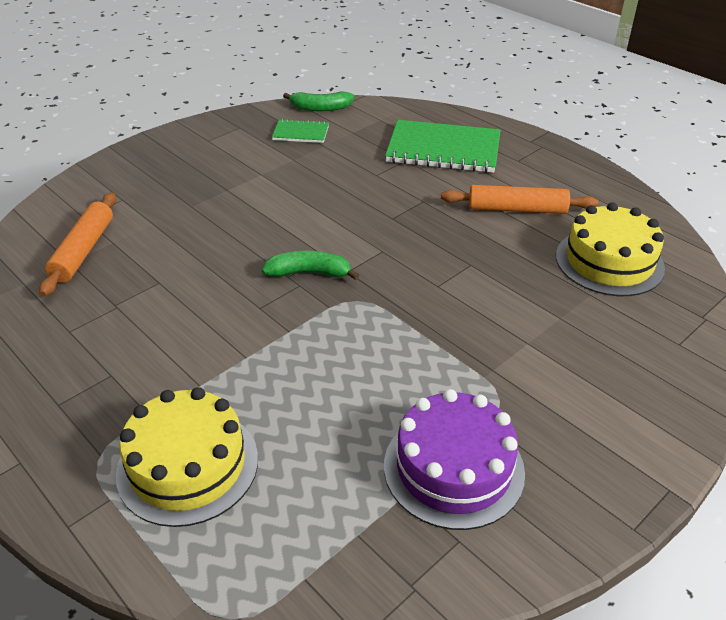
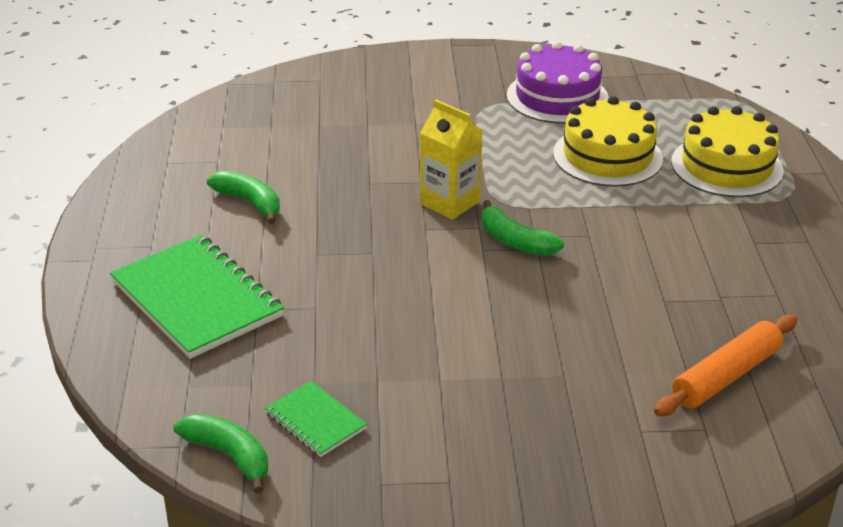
camera: 140 degrees left, 5 degrees down
(393, 279) = (449, 203): none -> yellow carton
(517, 209) = (250, 203): orange rolling pin -> green banana
(609, 262) = (262, 134): yellow cake -> yellow cake (607, 156)

